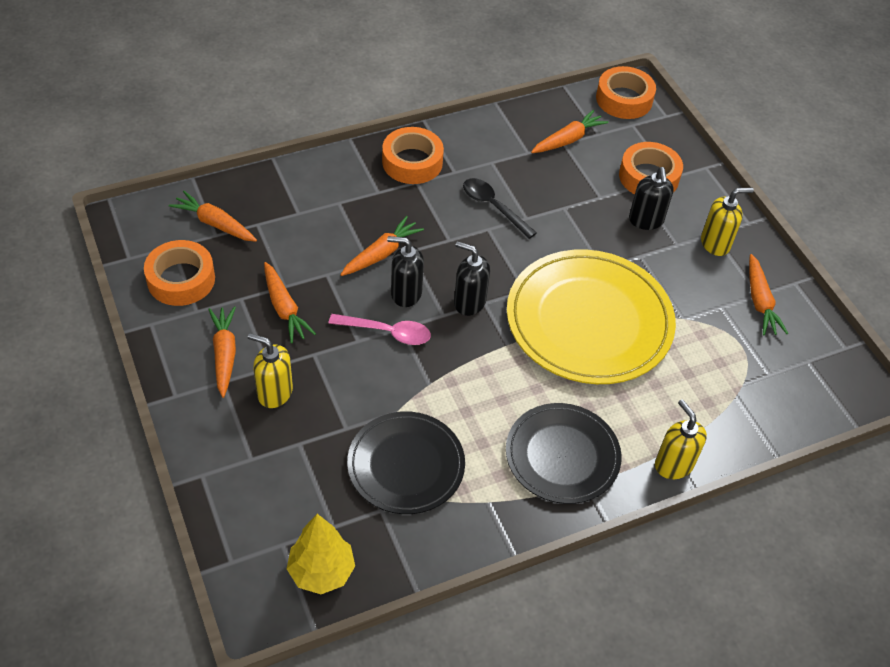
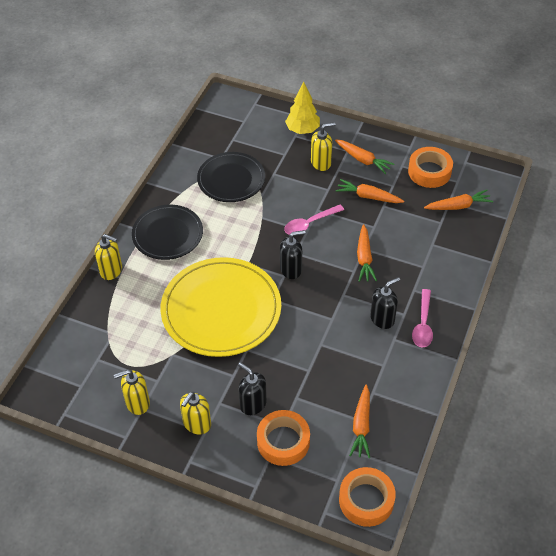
camera: 140 degrees right, 0 degrees up
(321, 572) = (218, 124): yellow tree -> yellow tree (302, 130)
(406, 293) = (326, 248): black soap dispenser -> black soap dispenser (382, 318)
(412, 162) = (423, 324): orange tape -> pink spoon
(493, 207) = (345, 335): black spoon -> none
(760, 302) = (137, 403): orange carrot -> yellow soap dispenser

